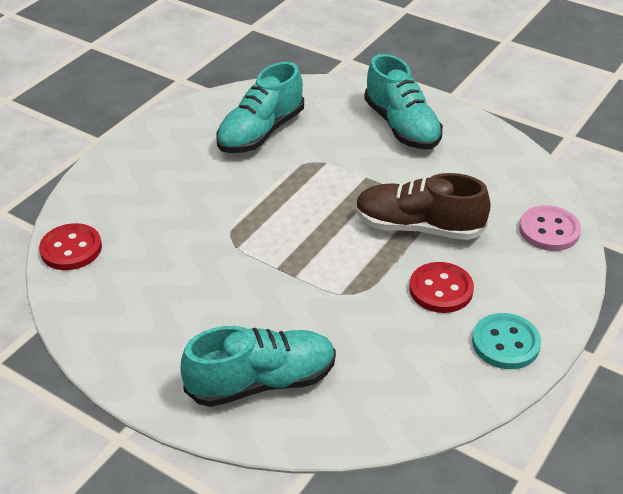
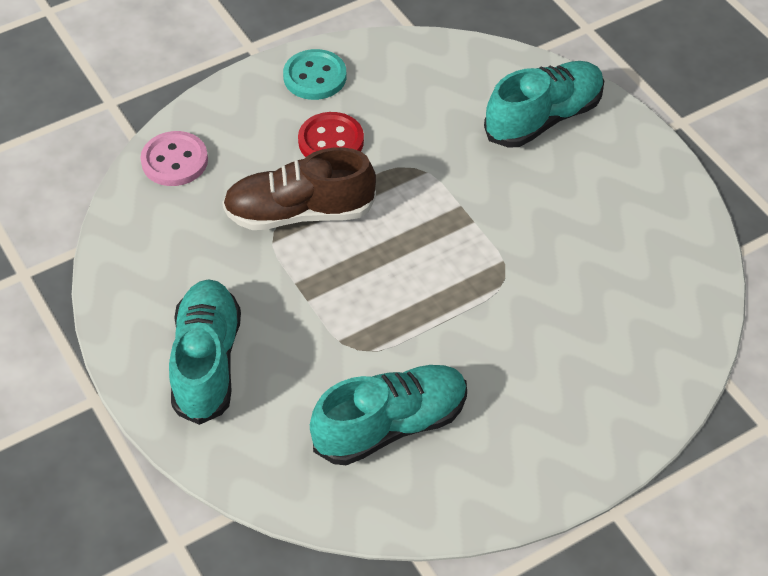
camera: 155 degrees left, 10 degrees up
(71, 249) = (688, 327): red button -> none
(262, 382) = (543, 118): turquoise shoe -> turquoise shoe turned 135 degrees clockwise
(418, 227) = (299, 213): brown shoe -> brown shoe turned 135 degrees clockwise

